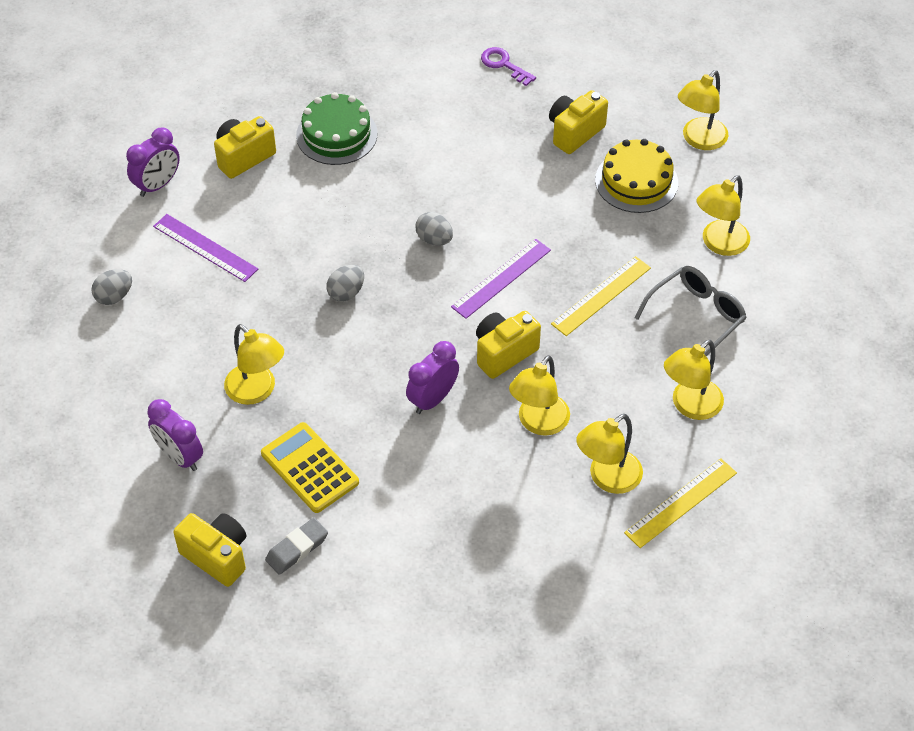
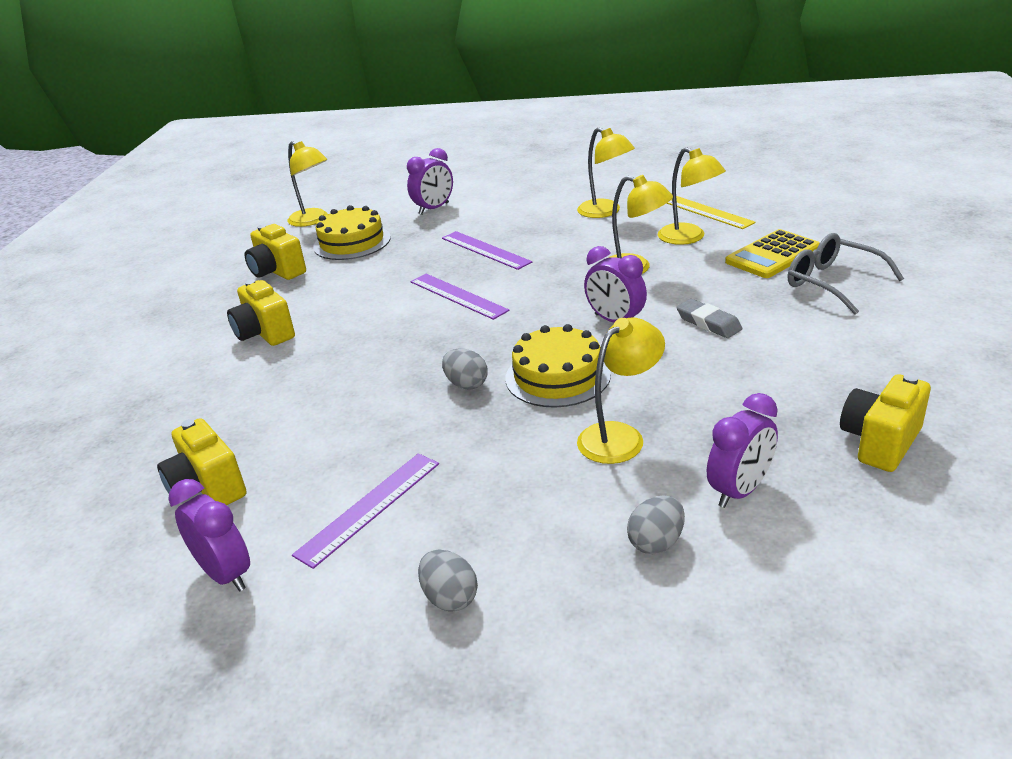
camera: 85 degrees left, 20 degrees down
(297, 549) = (839, 386): grey eraser -> grey eraser (708, 323)
(309, 468) = (726, 387): yellow calculator -> yellow calculator (773, 255)
(336, 135) = (206, 412): green cake -> none
(347, 354) = (557, 376): none -> yellow cake
(434, 239) = (397, 335): grey egg -> grey egg (656, 542)
(504, 65) = (160, 312): purple key -> none
(504, 353) = (553, 289): yellow camera -> yellow camera (264, 333)
(601, 296) = (485, 250): yellow ruler -> purple ruler
(696, 317) = (511, 213): grey glasses -> grey glasses (832, 282)
(719, 244) = (434, 209): yellow lamp -> purple clock

